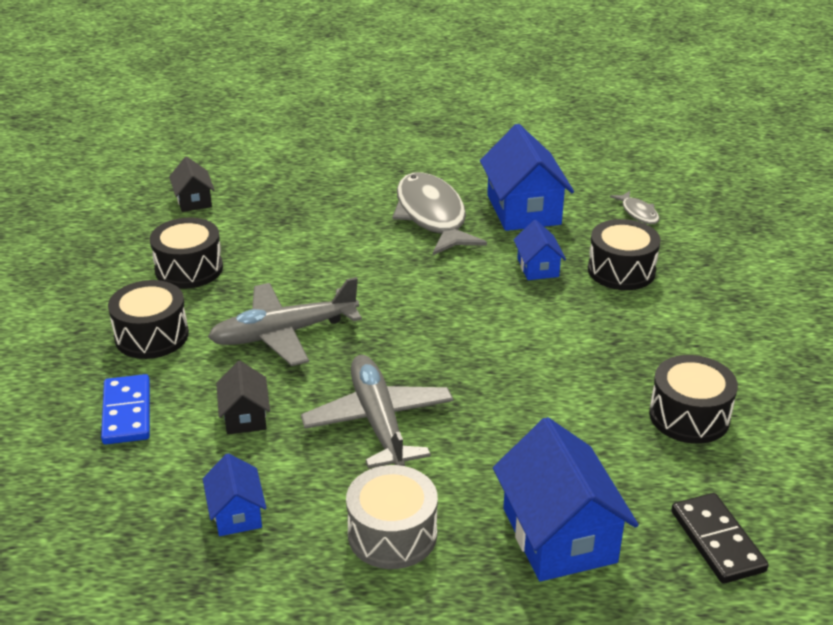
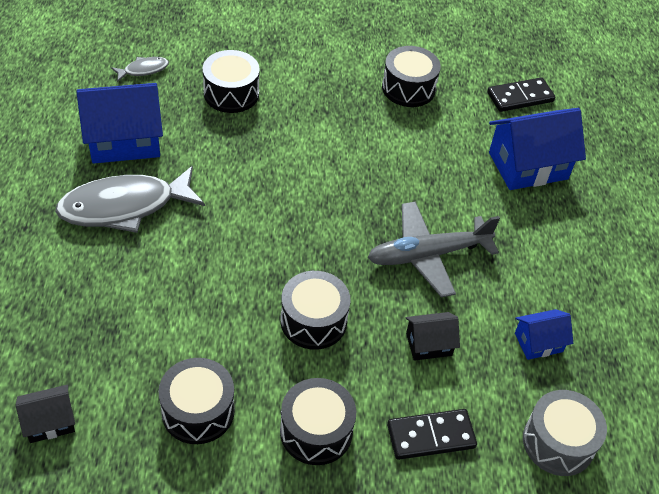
camera: 95 degrees left, 15 degrees up
(126, 412) = (431, 436): blue domino -> black domino
(284, 333) = (313, 321): grey plane -> black drum
(392, 534) = (542, 250): grey drum -> grey drum (558, 442)
(537, 267) = (222, 142): blue house -> none

